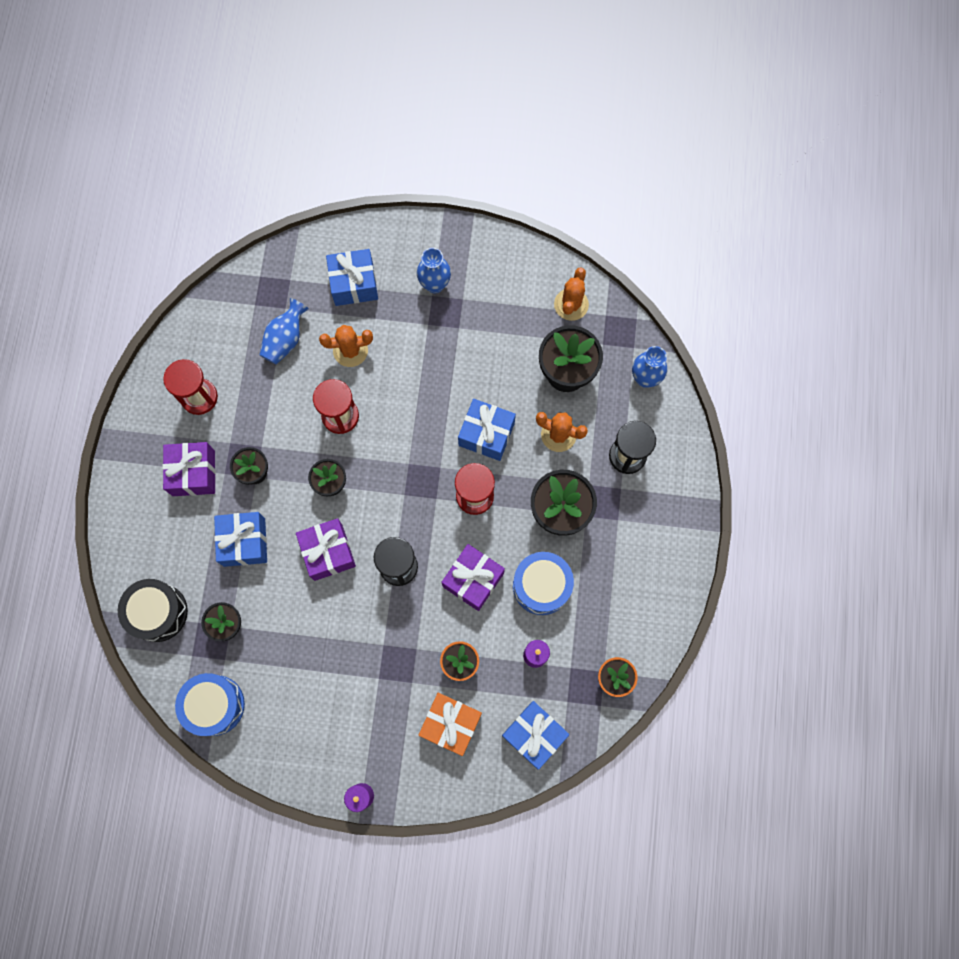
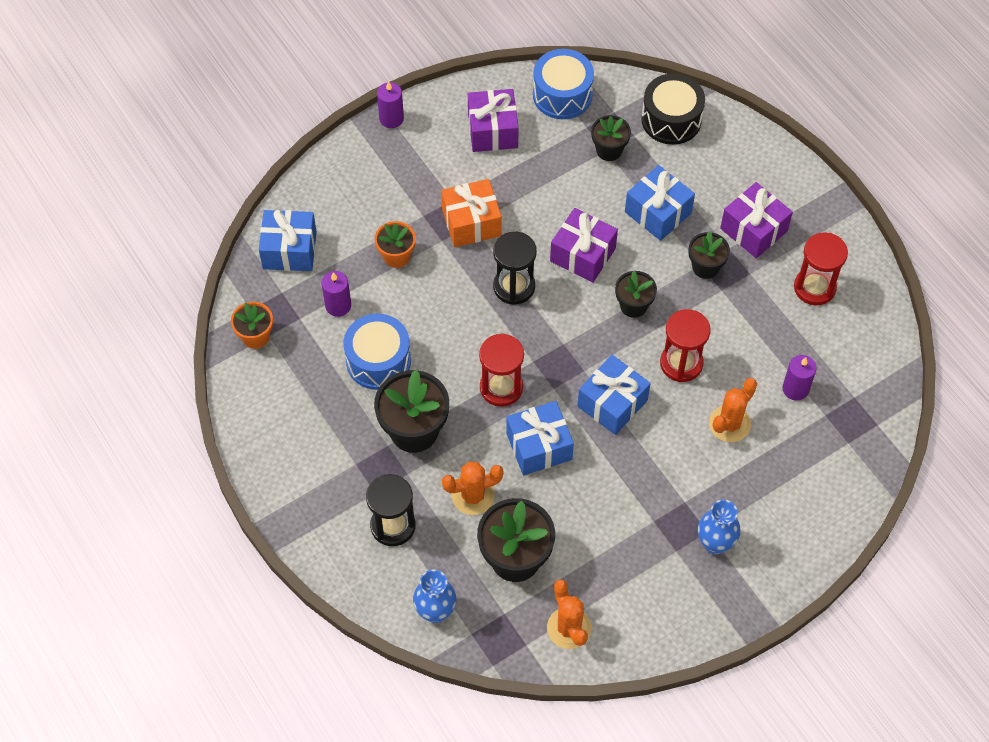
camera: 140 degrees right, 15 degrees down
(285, 339) = (795, 389): blue vase -> purple candle
(354, 284) = (788, 484): blue gift -> blue gift (612, 403)
(451, 724) = (365, 210): orange gift -> orange gift (471, 223)
(473, 580) = (441, 323): purple gift -> purple gift (492, 130)

